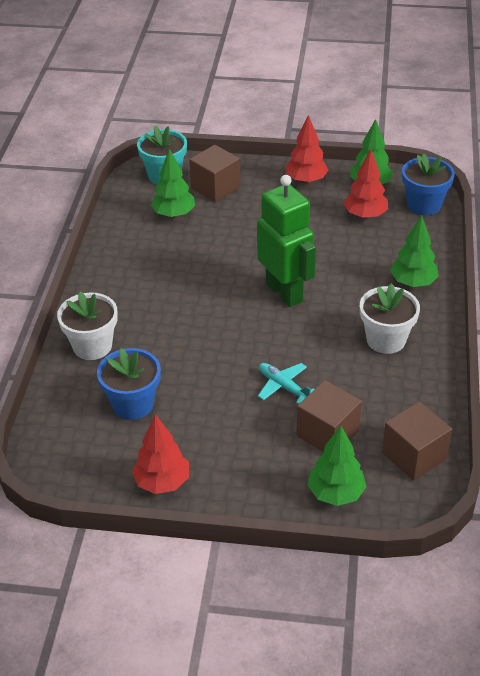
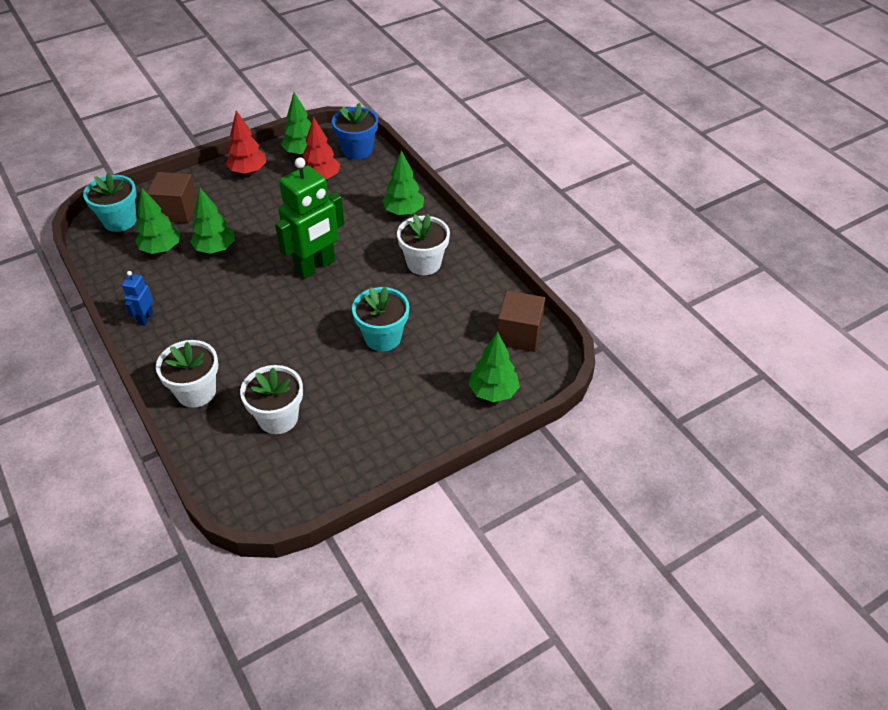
camera: 40 degrees left, 5 degrees up
(110, 265) = (145, 318): none -> blue robot
(133, 404) = (278, 418): blue flower pot -> white flower pot
(162, 482) = (361, 462): red tree -> none
(216, 235) = (215, 249): none -> green tree
(283, 386) = (383, 337): turquoise plane -> turquoise flower pot
(284, 292) = (315, 266): green robot -> green robot turned 120 degrees clockwise
(327, 433) = (447, 353): brown cube -> none

